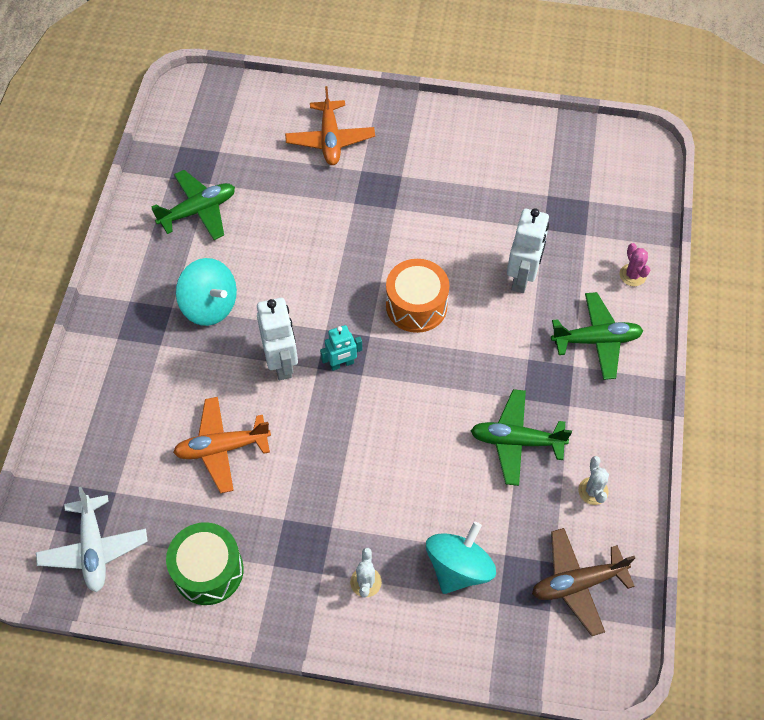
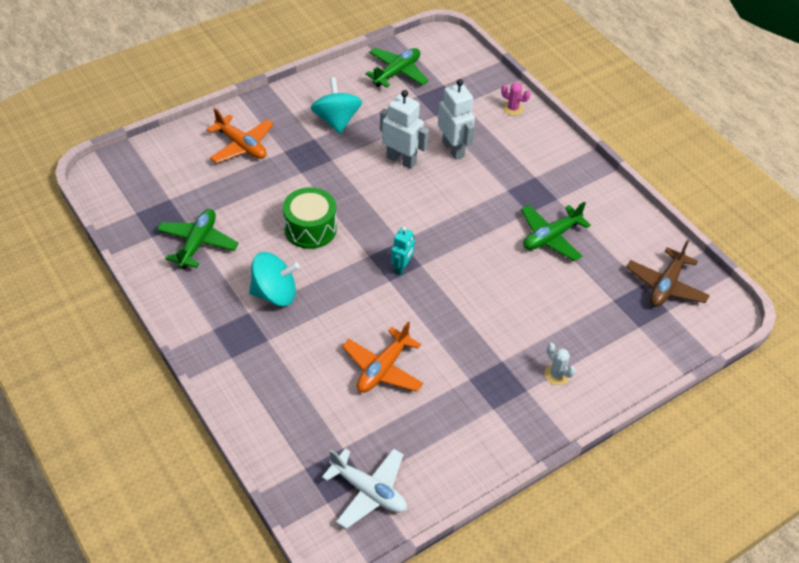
camera: 45 degrees left, 10 degrees down
(208, 570) = (458, 443): green drum -> green drum (310, 229)
(282, 363) = (363, 293): white robot -> white robot (401, 160)
(416, 306) = (409, 205): orange drum -> none
(458, 567) = (597, 326): turquoise spinning top -> turquoise spinning top (336, 120)
(593, 491) = (619, 233): white cactus -> none
(596, 340) = (532, 155): green plane -> green plane (397, 72)

